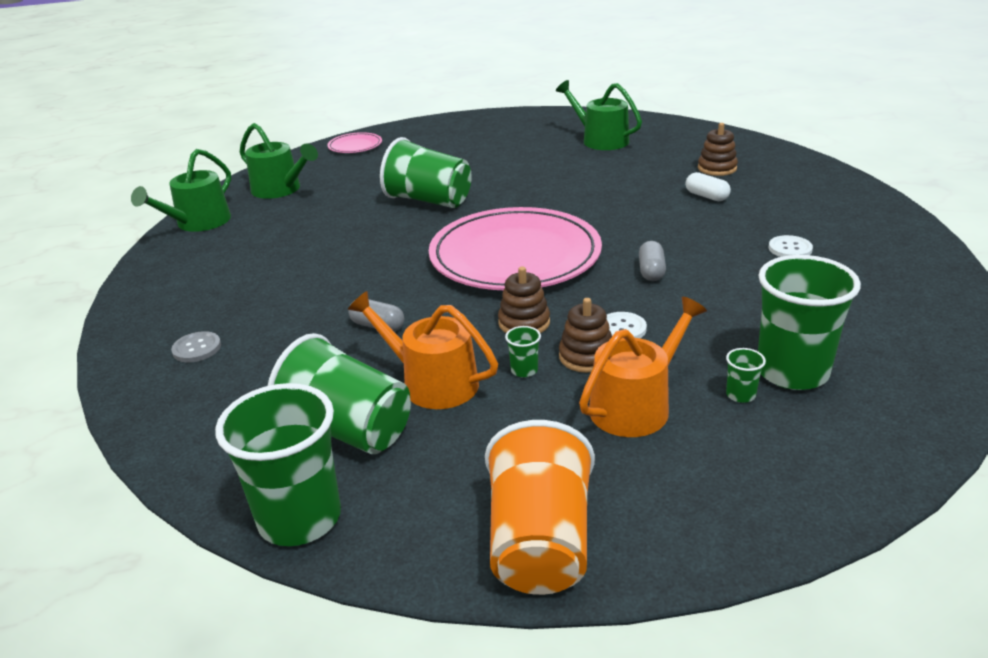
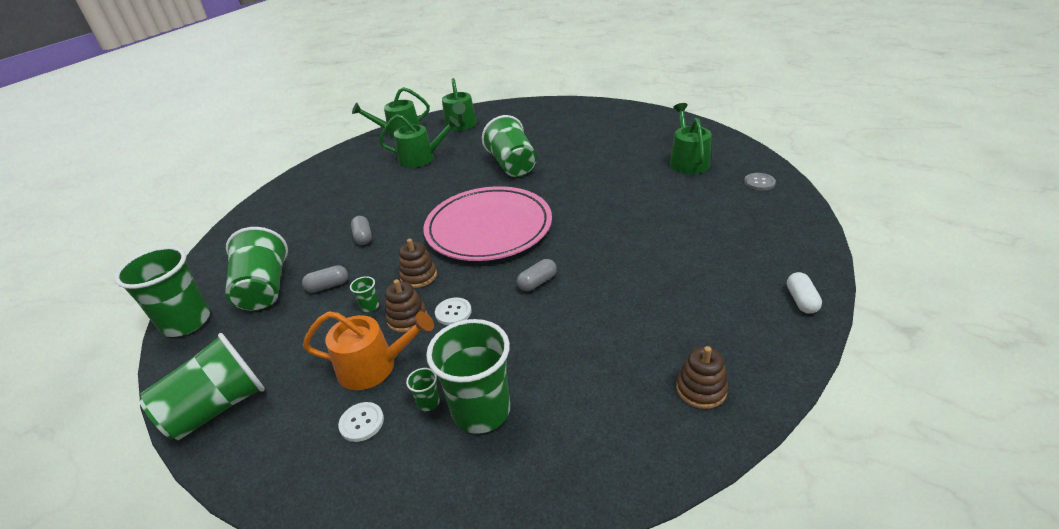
camera: 45 degrees right, 5 degrees up
(197, 348) = (292, 208): grey button -> grey button (759, 183)
(292, 234) = (421, 158): none -> green watering can
(355, 146) = (540, 108): pink plate -> none
(432, 383) = (328, 286): orange watering can -> grey capsule
(540, 542) = (217, 408): orange cup -> green cup
(706, 196) = (677, 243): white capsule -> white capsule (801, 300)
(717, 168) = (729, 222): brown stacking toy -> brown stacking toy (701, 389)
(790, 249) = (655, 319): white button -> white button (361, 422)

